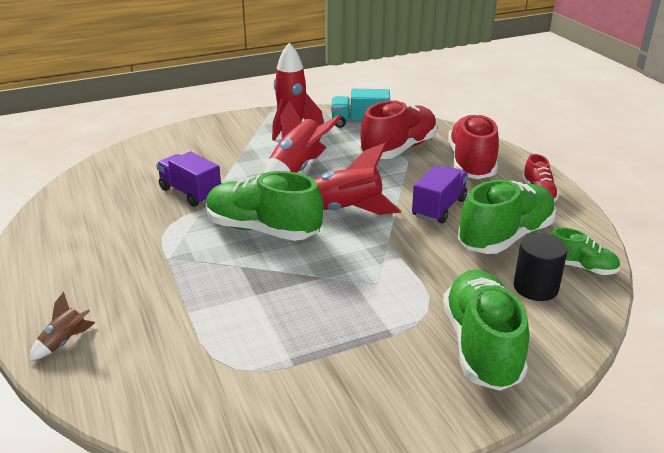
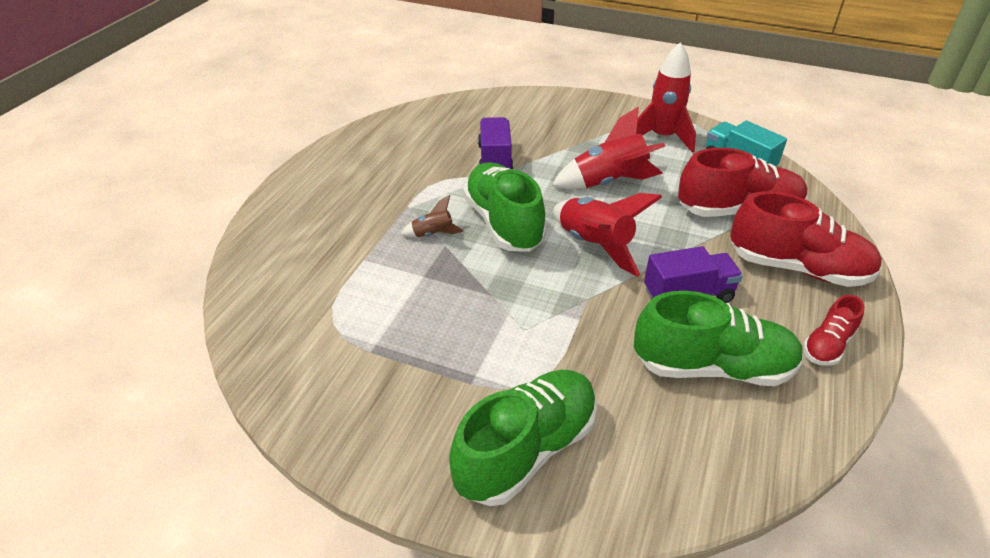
camera: 45 degrees right, 10 degrees up
(64, 342) = (272, 232): brown rocket -> brown rocket (433, 234)
(471, 163) = (798, 268): red shoe -> red shoe turned 60 degrees clockwise
(535, 287) = (663, 437): black cylinder -> none
(580, 267) = (747, 453): green shoe -> none

